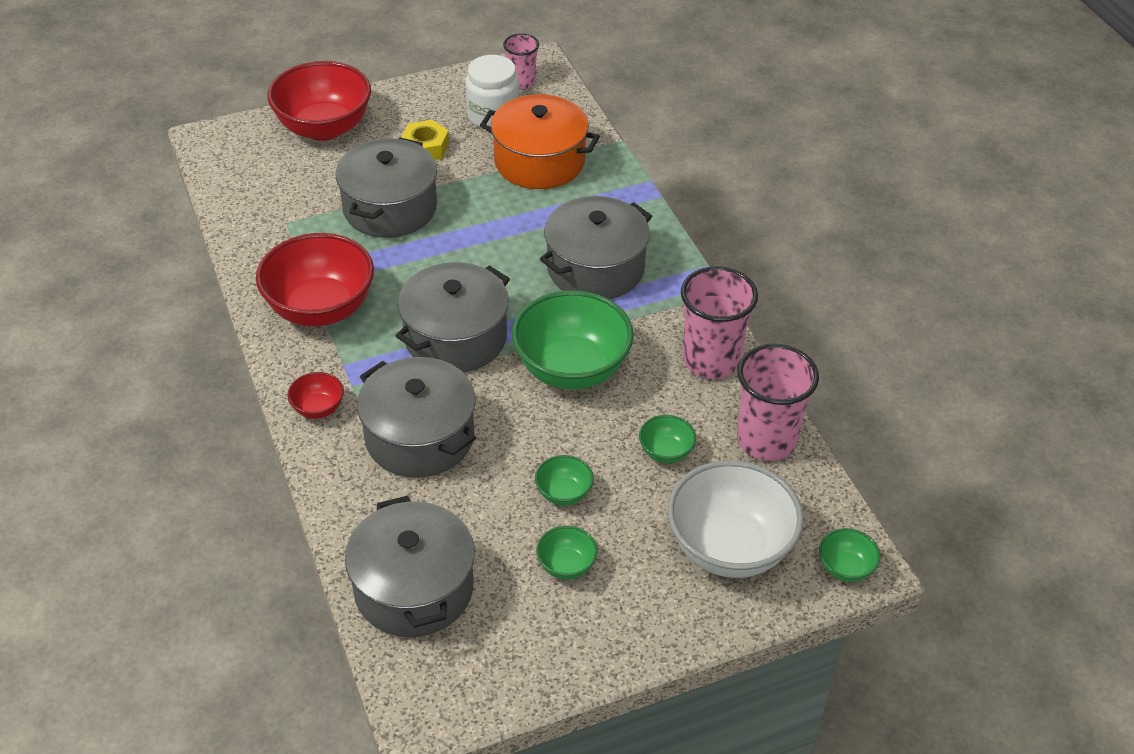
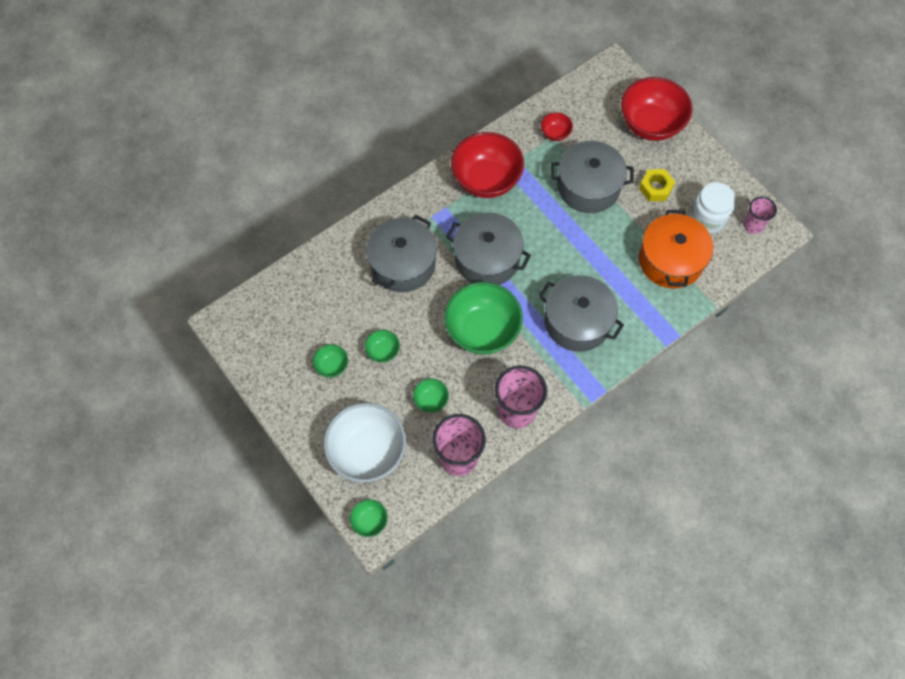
camera: 75 degrees right, 20 degrees up
(318, 408) = (408, 206): red bowl -> red bowl (555, 133)
(414, 588) = (297, 294): grey pot -> none

